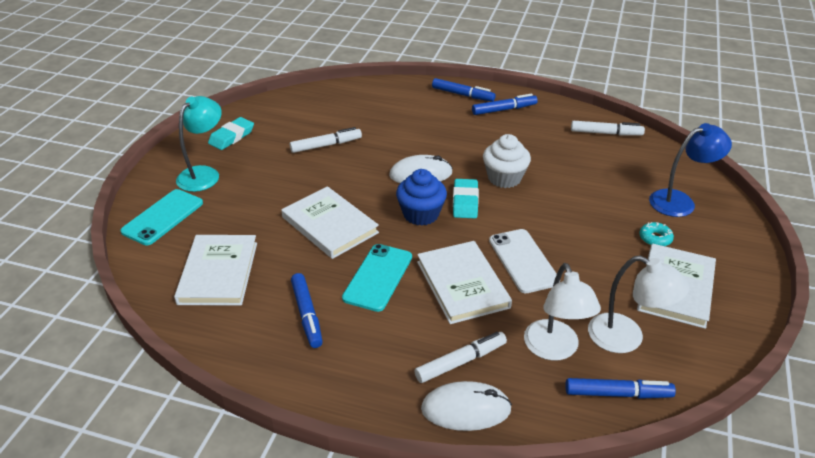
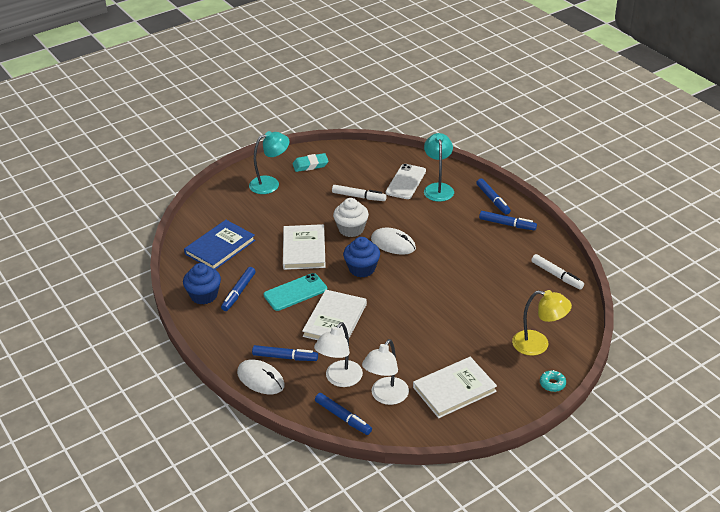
camera: 40 degrees right, 0 degrees up
(163, 217) = (224, 201): turquoise phone -> none
(218, 272) = (220, 247): white book -> blue book
(263, 343) = (204, 295): none -> blue cupcake
(398, 105) = (438, 188): none -> turquoise lamp
(460, 362) = (285, 357): white marker -> blue marker
(465, 202) = (397, 274): turquoise eraser -> none
(504, 178) = (442, 272): white cupcake -> white cupcake (351, 229)
(523, 261) = (385, 326): white phone -> white phone (405, 182)
(626, 338) = (386, 397): white lamp -> white lamp turned 45 degrees clockwise
(655, 238) = (485, 357): turquoise donut -> turquoise donut (552, 384)
(680, 201) = (538, 345): blue lamp -> yellow lamp

